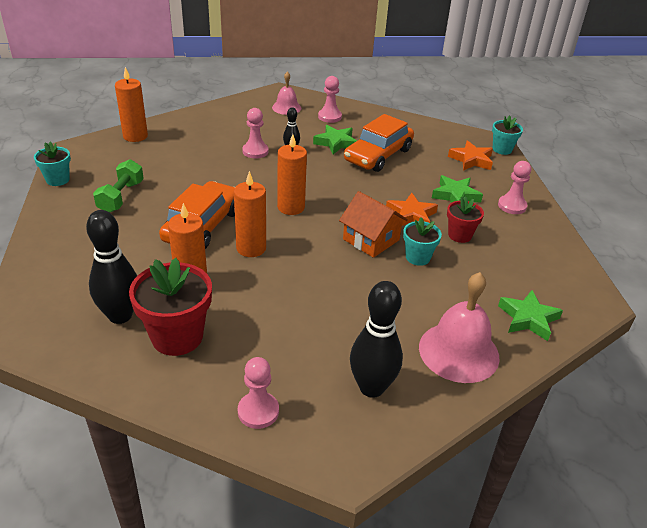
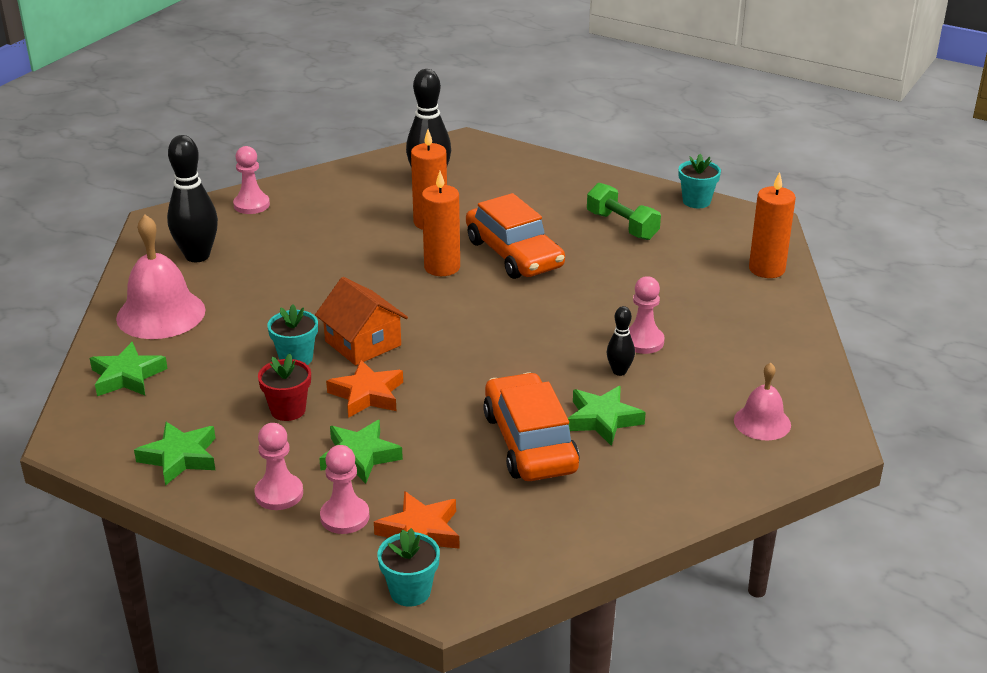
camera: 130 degrees right, 5 degrees down
(177, 337) = (371, 198): red flower pot -> none
(291, 207) = (485, 317): orange candle -> none
(329, 117) = (693, 453): pink pawn -> pink pawn (345, 517)
(371, 239) = (363, 343): orange house -> orange house turned 60 degrees clockwise
(543, 251) = (180, 457): none -> green star

